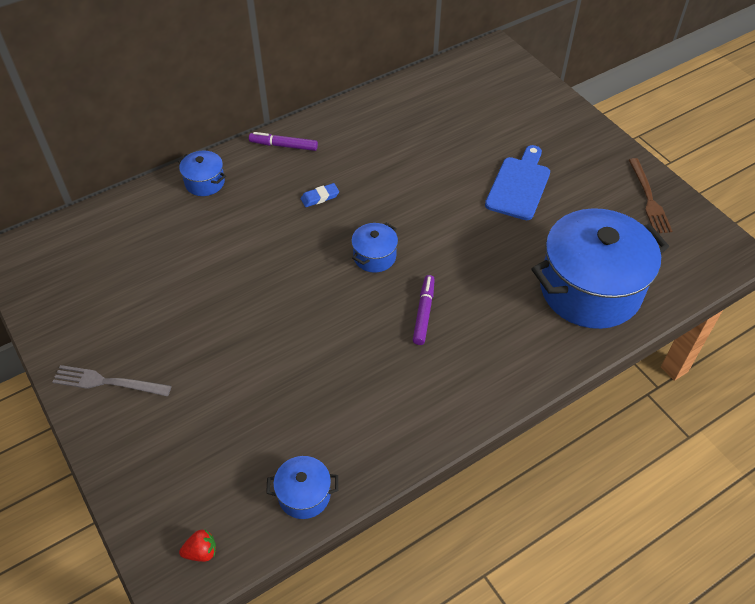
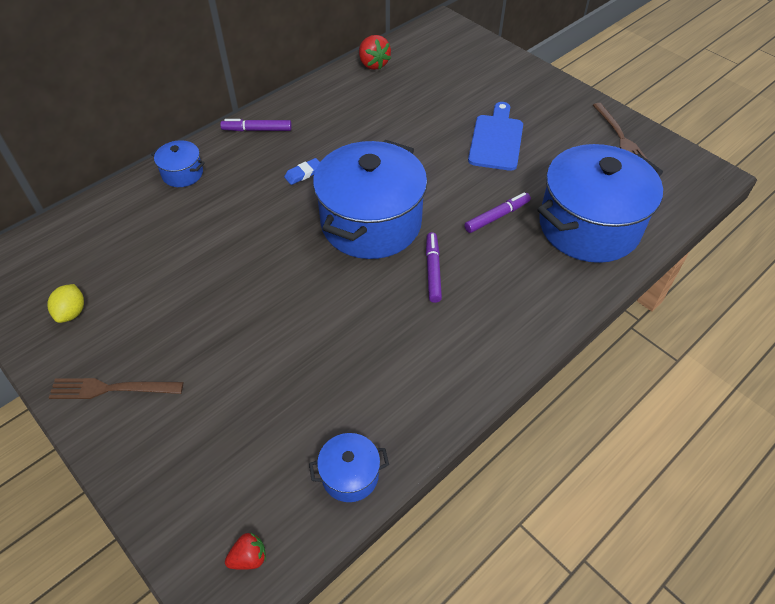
camera: 10 degrees left, 0 degrees up
(83, 306) = (72, 312): none -> yellow lemon
(108, 382) = (112, 388): grey fork -> brown fork
(374, 256) = (371, 223): blue pot -> blue pot, size x2.30
(412, 88) = (373, 64): none -> red strawberry
(500, 267) = (497, 216): none -> purple marker

